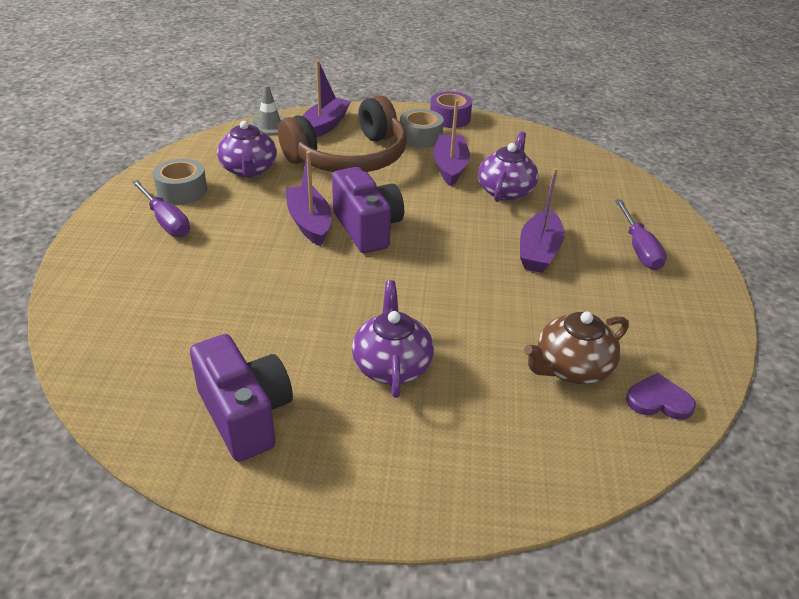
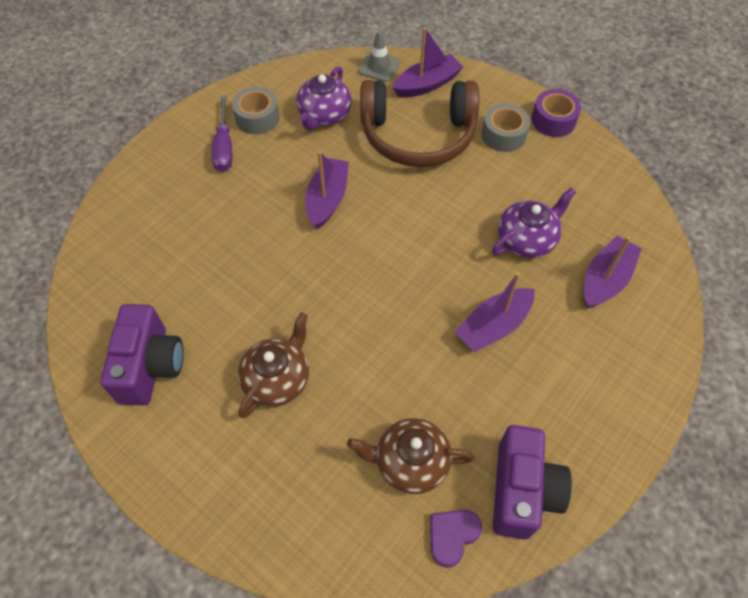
camera: 35 degrees right, 20 degrees up
(367, 229) = (368, 228): purple camera -> purple camera (522, 491)
(392, 365) = (277, 379): purple teapot -> brown teapot
(450, 167) = (499, 186): purple boat -> purple boat (605, 279)
(639, 249) = (592, 371): purple screwdriver -> none
(658, 400) = (452, 535): purple heart -> purple heart turned 90 degrees counterclockwise

